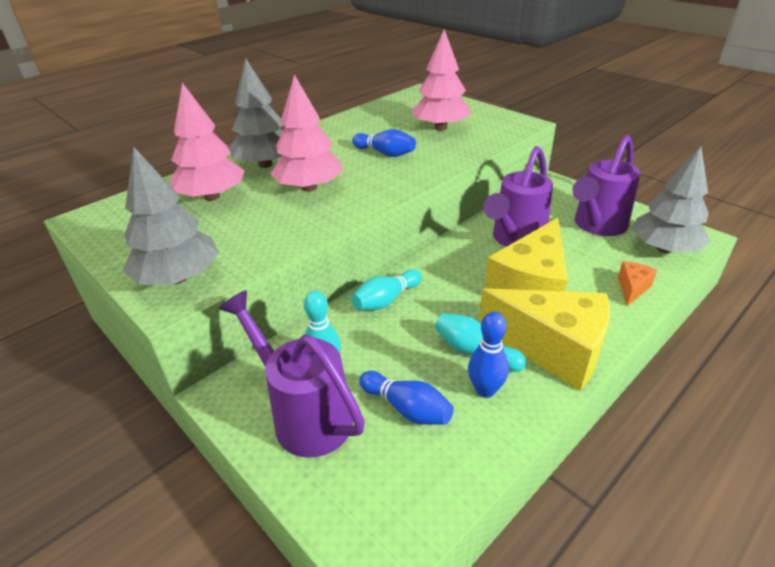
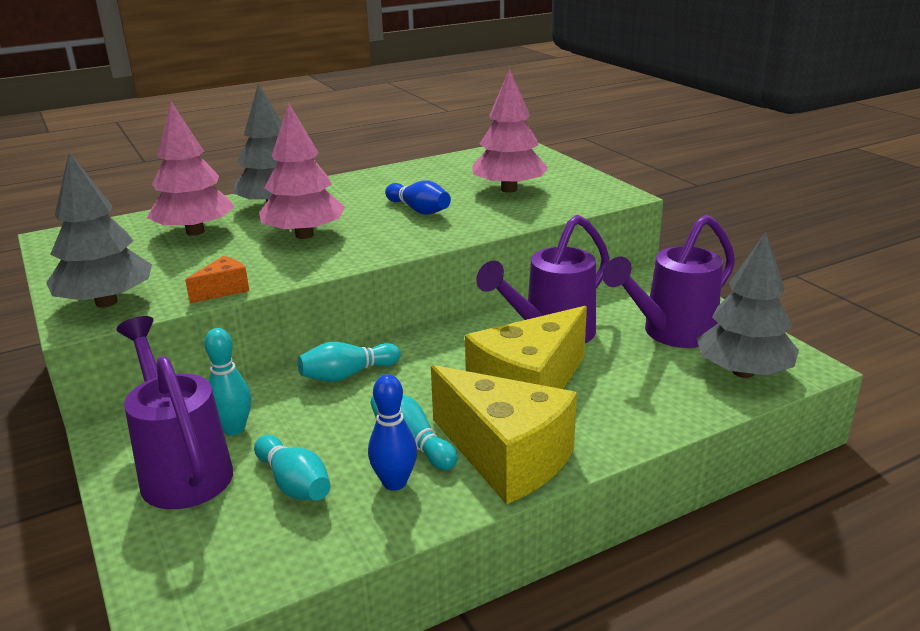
camera: 15 degrees right, 10 degrees down
(407, 408) = (294, 484): blue bowling pin -> turquoise bowling pin
(632, 288) = (661, 409): orange cheese -> orange cheese (223, 290)

